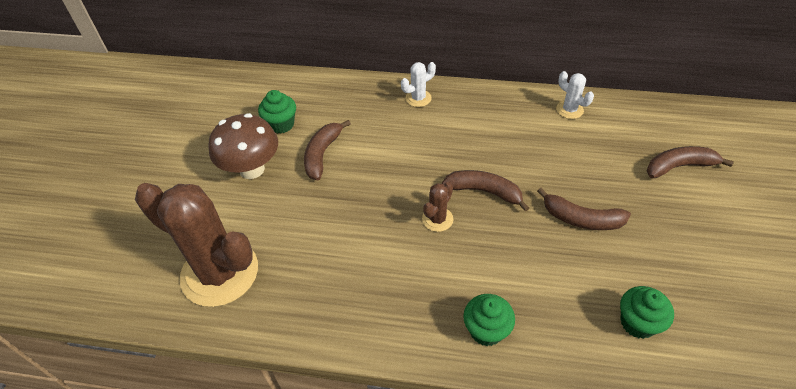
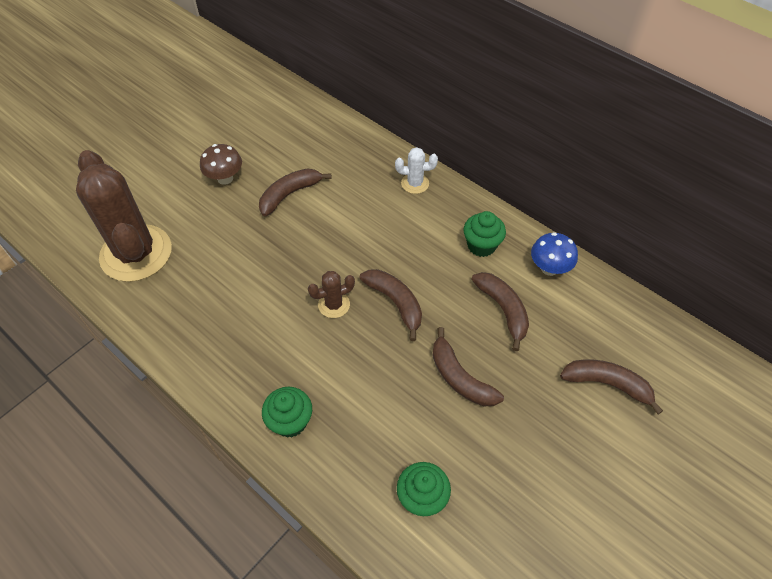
camera: 30 degrees right, 5 degrees up
(252, 169) = (225, 178): brown mushroom -> brown mushroom, size x0.64
(281, 124) = (279, 150): green cupcake -> green cupcake (481, 245)
(566, 154) = (503, 310): none -> brown banana
(569, 110) = (549, 268): white cactus -> blue mushroom

